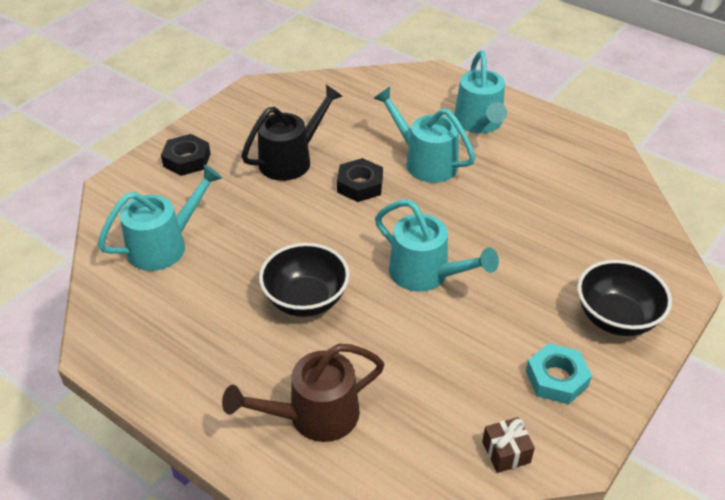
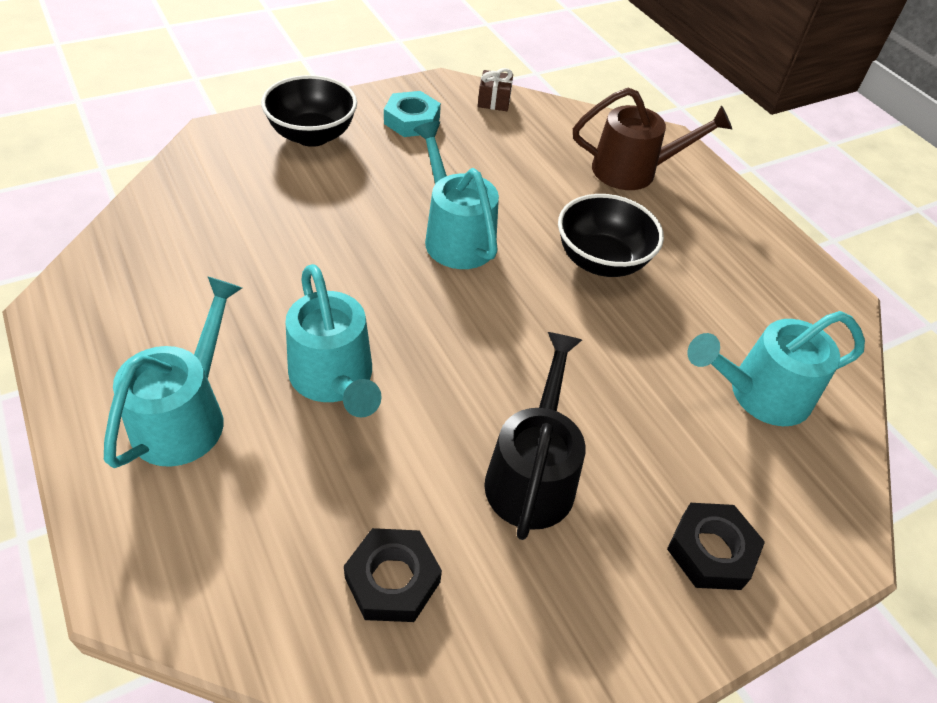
camera: 160 degrees left, 5 degrees up
(292, 159) = (532, 473): black watering can -> black watering can turned 120 degrees clockwise
(360, 185) = (455, 379): black nut -> black nut (392, 580)

